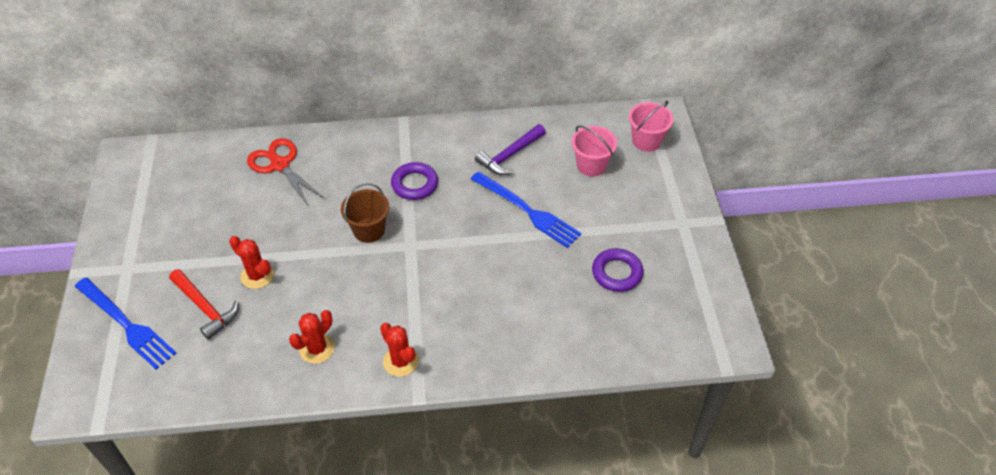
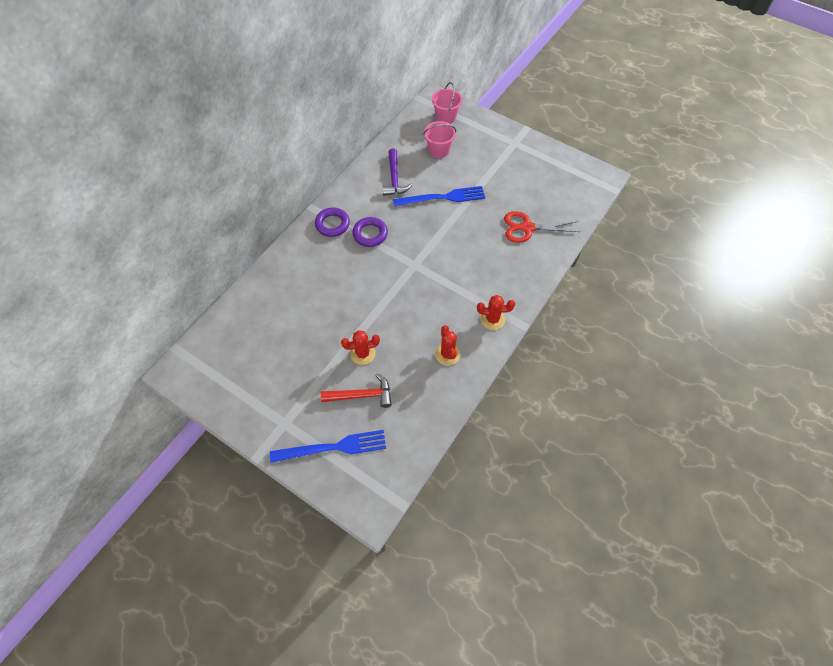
camera: 50 degrees left, 10 degrees up
(280, 165) = (281, 290): red scissors -> red scissors (527, 228)
(369, 230) = (383, 277): brown bucket -> none
(617, 273) = (521, 190): purple ring -> purple ring (332, 224)

